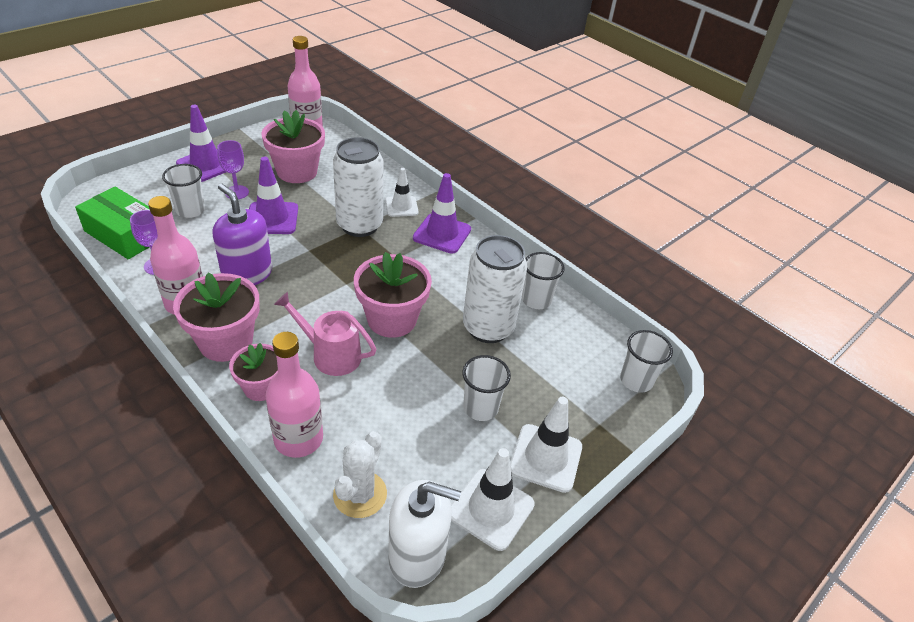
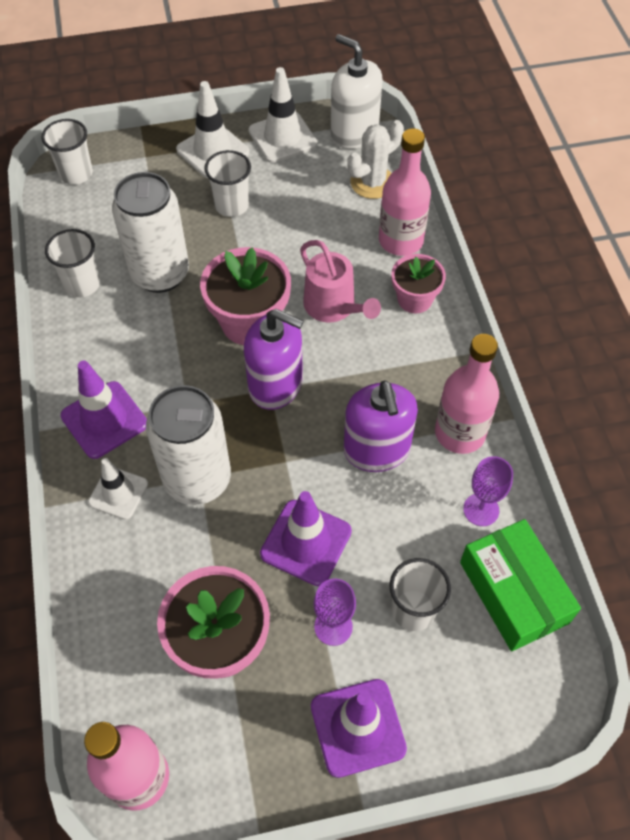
camera: 145 degrees left, 15 degrees up
(226, 342) = (431, 363): pink flower pot -> none
(343, 287) = (276, 385): none -> purple soap dispenser

